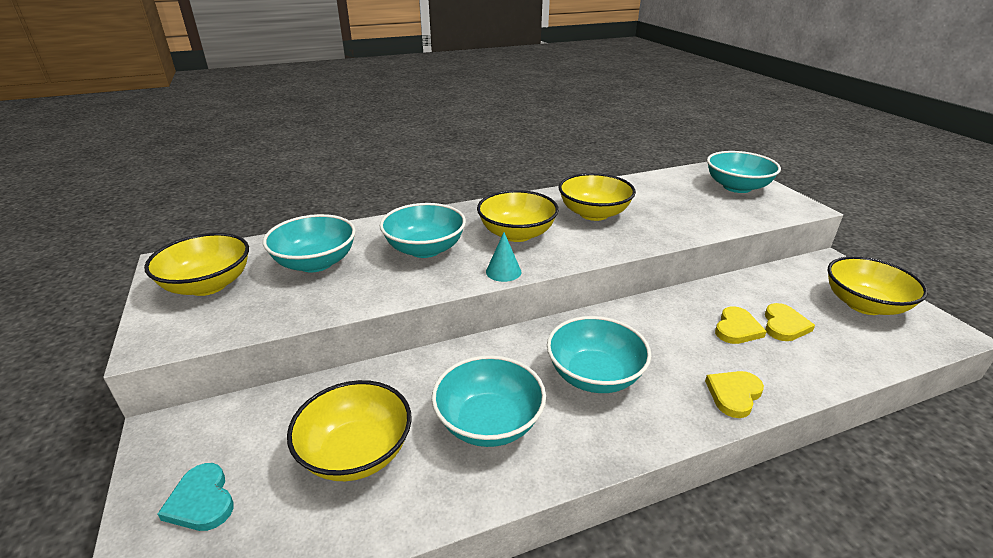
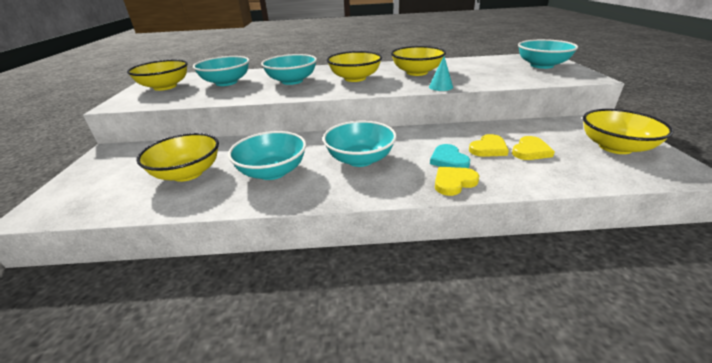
camera: 20 degrees right, 0 degrees up
(201, 501) = (97, 180): turquoise heart -> turquoise heart (448, 160)
(503, 271) = (328, 93): turquoise cone -> turquoise cone (440, 87)

